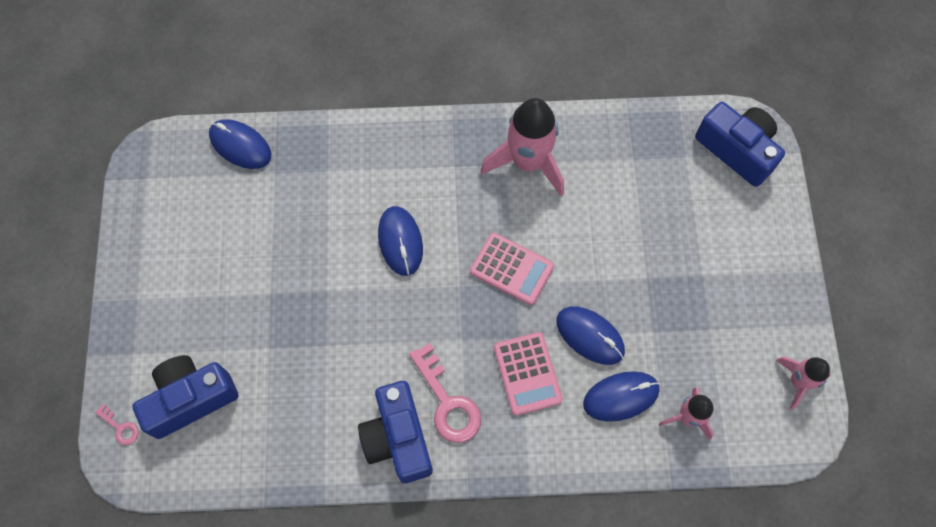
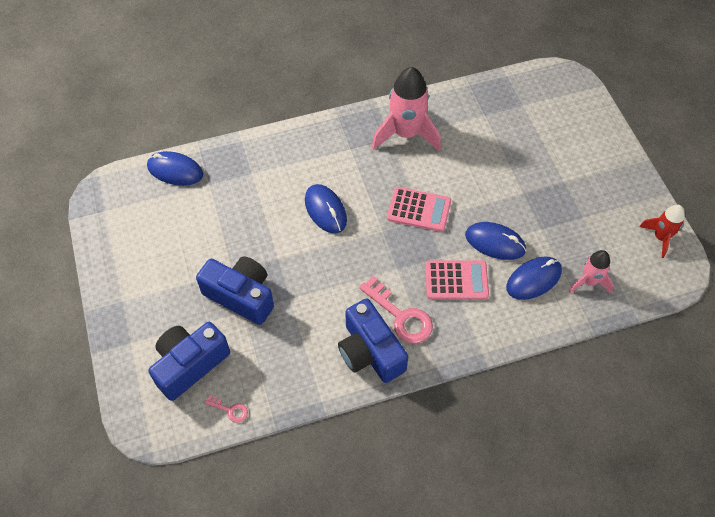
camera: 15 degrees left, 10 degrees down
(120, 427) = (136, 401): pink key -> pink key (230, 410)
(527, 373) = (456, 280): pink calculator -> pink calculator turned 60 degrees counterclockwise
(737, 150) = (558, 92): blue camera -> blue camera (241, 296)
(798, 381) = (660, 237): pink rocket -> red rocket

